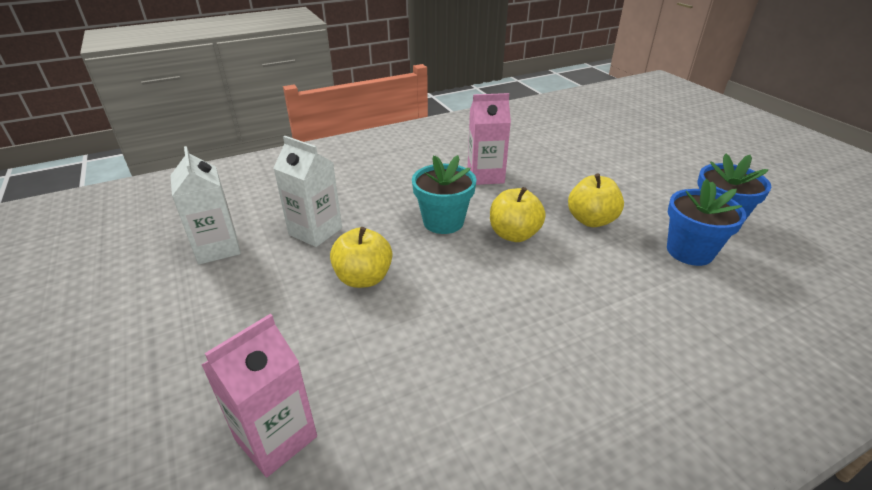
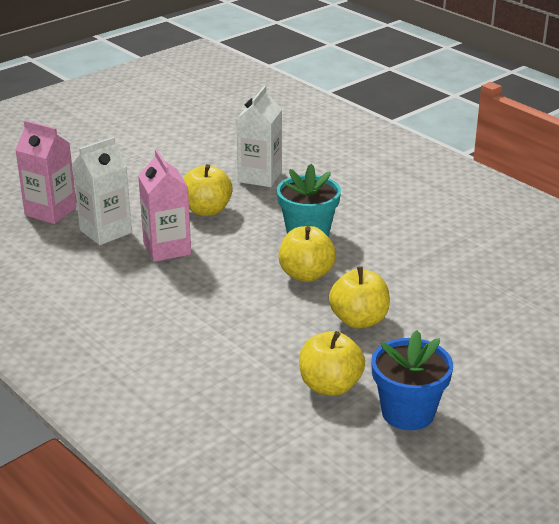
camera: 75 degrees right, 5 degrees down
(217, 248) = (218, 144): white carton -> white carton (105, 231)
(485, 176) = (414, 247): pink carton -> pink carton (167, 248)
(689, 251) = (330, 386): blue flower pot -> yellow apple

